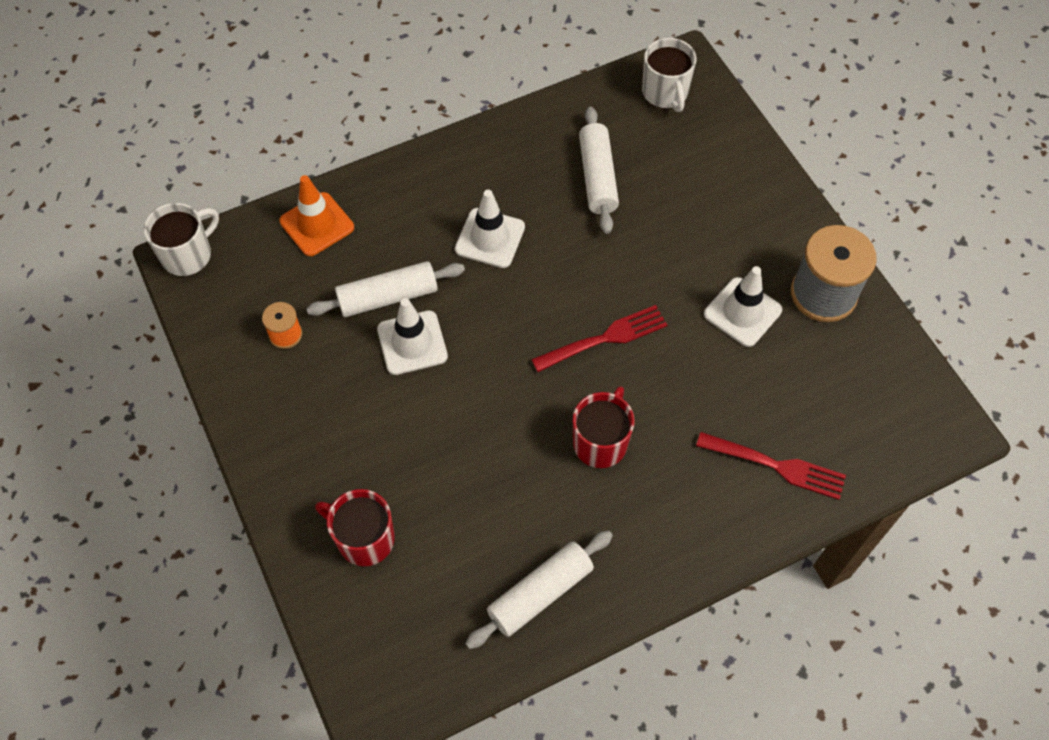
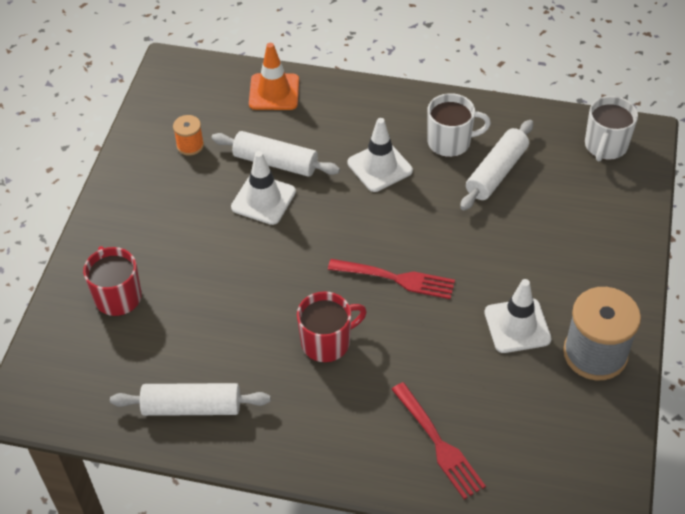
camera: 40 degrees right, 10 degrees down
(188, 255) = (178, 64): white mug -> white mug (450, 142)

